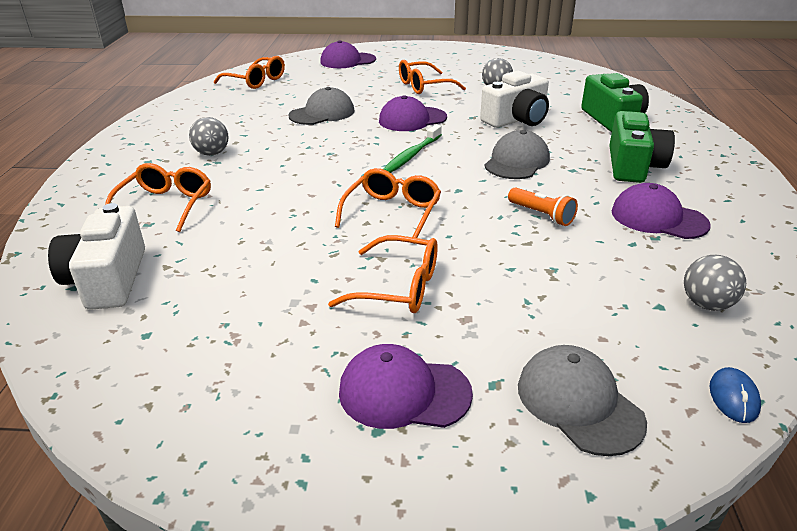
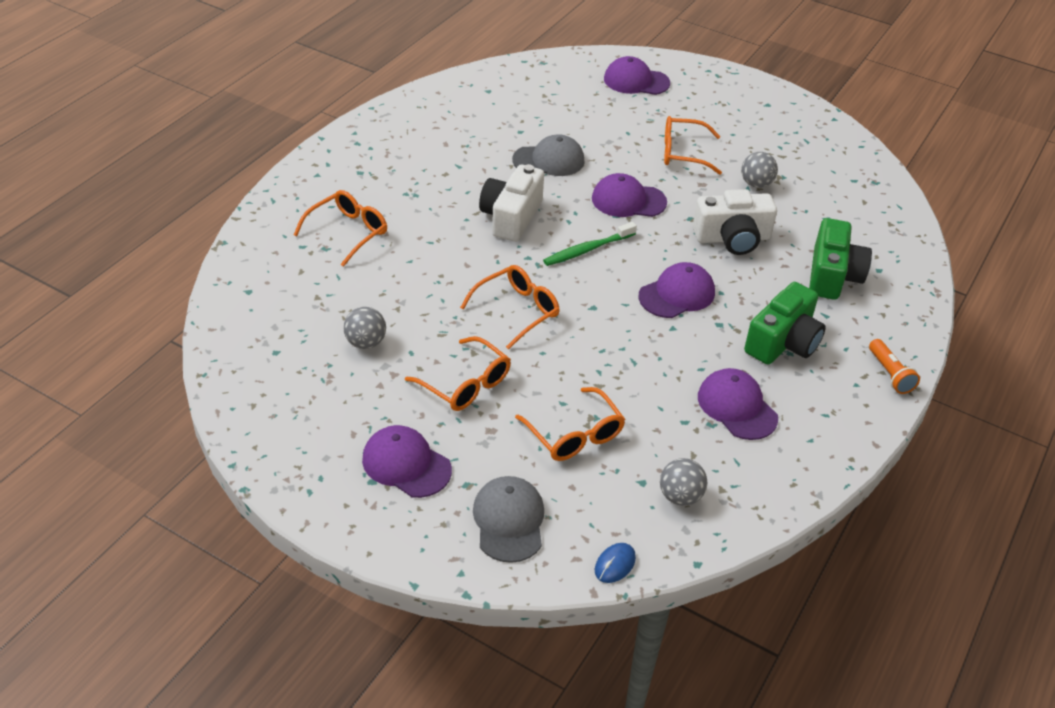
camera: 25 degrees right, 10 degrees up
(108, 279) = (273, 293): white camera -> white camera (511, 217)
(212, 153) = (417, 182): grey ball -> grey ball (366, 342)
(256, 81) = (519, 86): orange glasses -> orange glasses (575, 435)
(517, 162) = (677, 294): grey cap -> purple cap
(542, 215) = (638, 363): orange flashlight -> orange flashlight (890, 374)

